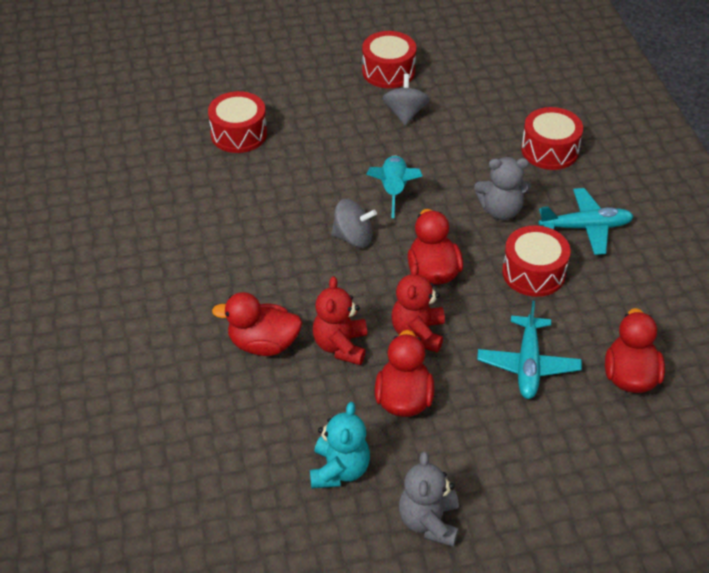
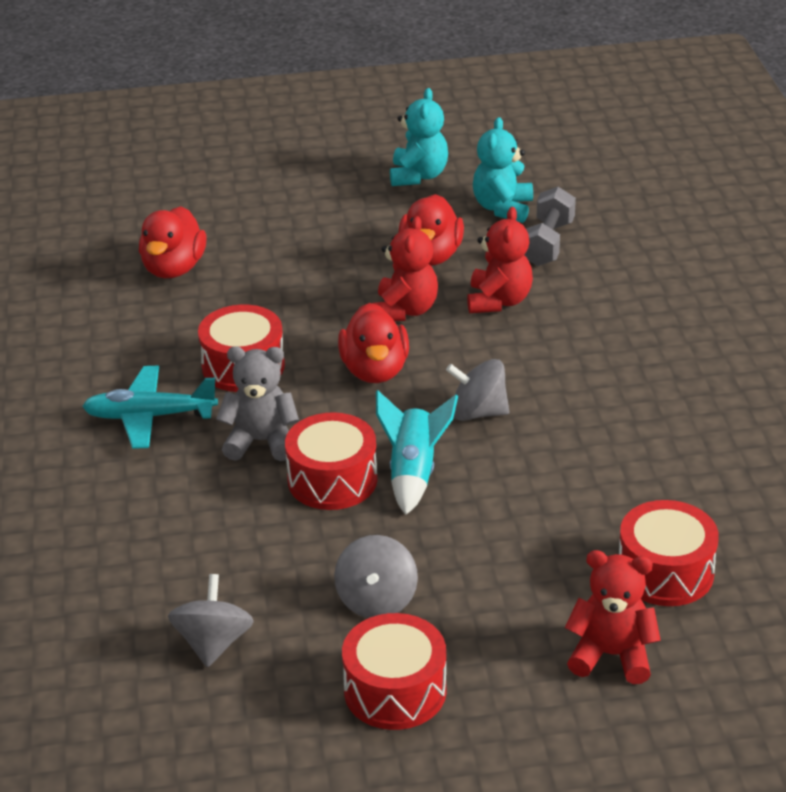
camera: 175 degrees left, 10 degrees down
(263, 344) = (591, 305): red duck -> none
(275, 91) = (611, 655): none -> red teddy bear
(297, 419) = (547, 243): none -> grey dumbbell
(429, 522) = (418, 176): grey teddy bear -> turquoise teddy bear
(490, 89) = (213, 643): none -> grey spinning top
(528, 364) = (284, 280): turquoise plane -> none
(549, 150) = (153, 527): red drum -> red drum (332, 480)

